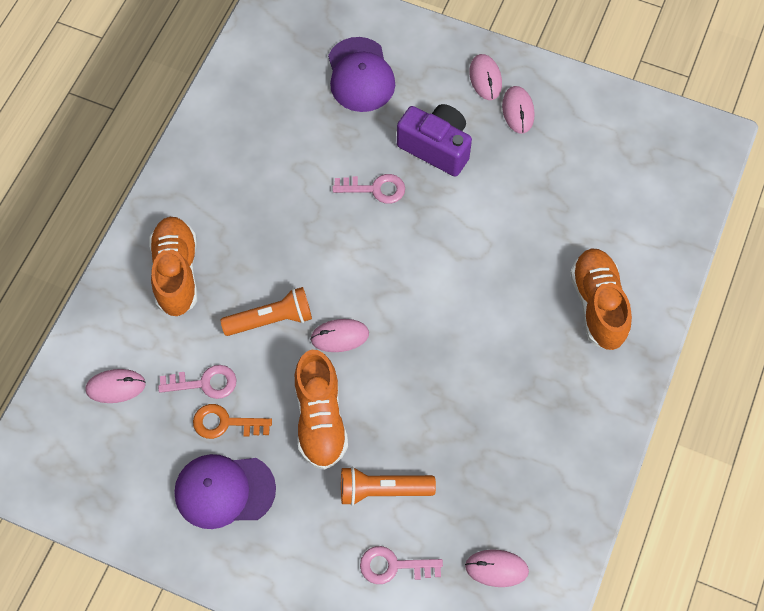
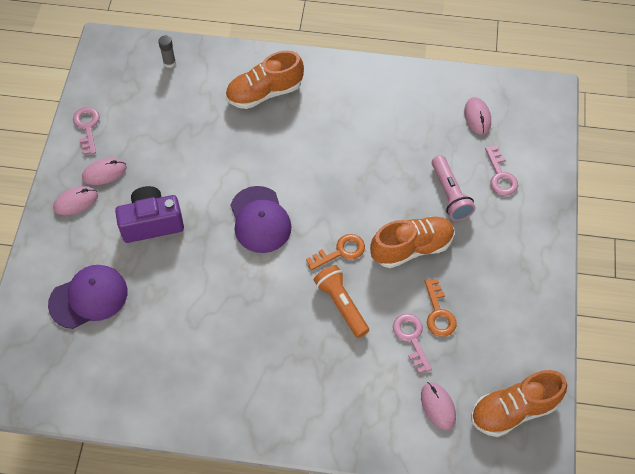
camera: 105 degrees left, 5 degrees down
(176, 273) = (321, 391): orange shoe -> orange shoe (513, 410)
(224, 491) = (491, 298): purple cap -> purple cap (260, 220)
(339, 336) = (340, 252): pink mouse -> orange key
(375, 189) = (201, 258): pink key -> pink key (87, 127)
(383, 490) = (450, 194): orange flashlight -> pink flashlight
(436, 147) = (152, 223): purple camera -> purple camera turned 60 degrees clockwise
(670, 204) = (169, 63): none -> grey glue stick

